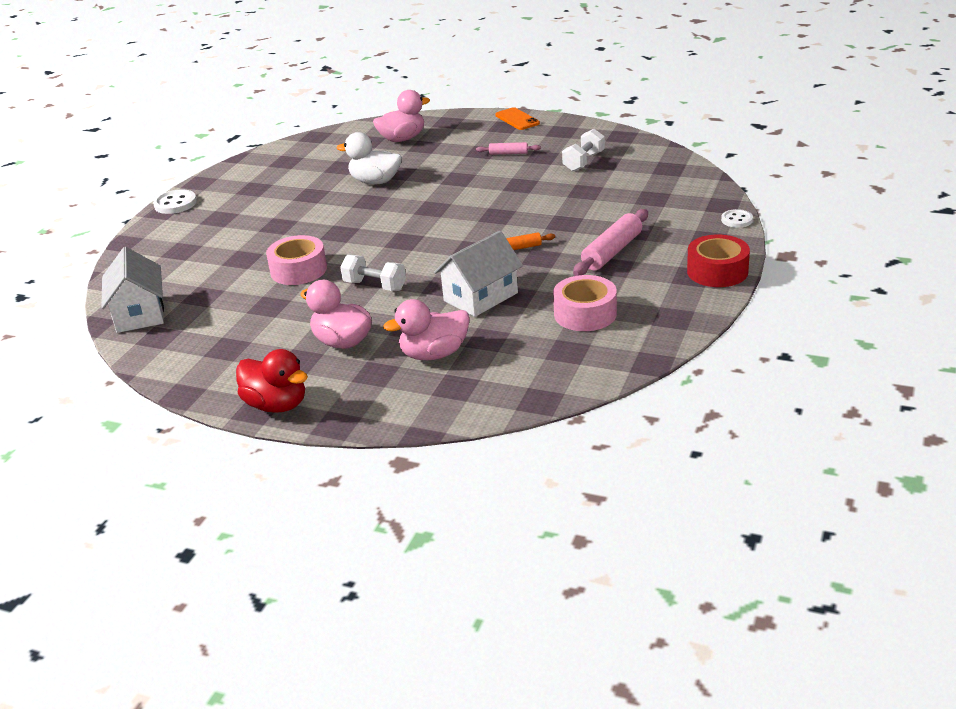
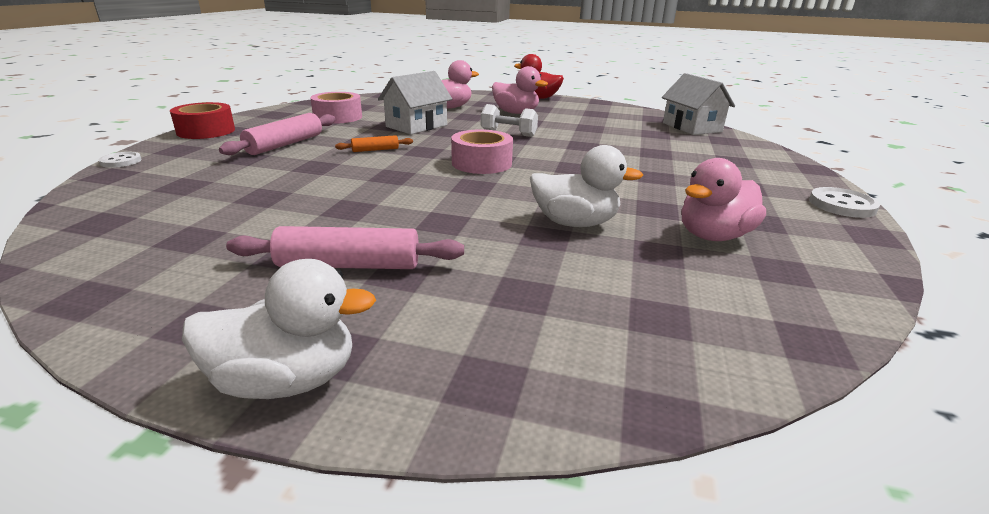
camera: 170 degrees right, 5 degrees down
(298, 270) = (588, 144): pink tape -> pink tape (481, 163)
(402, 139) = (582, 318): pink duck -> pink duck (713, 236)
(508, 153) = (349, 265): pink rolling pin -> pink rolling pin, size x1.85
(517, 119) = (286, 380): orange phone -> white duck
(584, 162) = (223, 241): white dumbbell -> none

